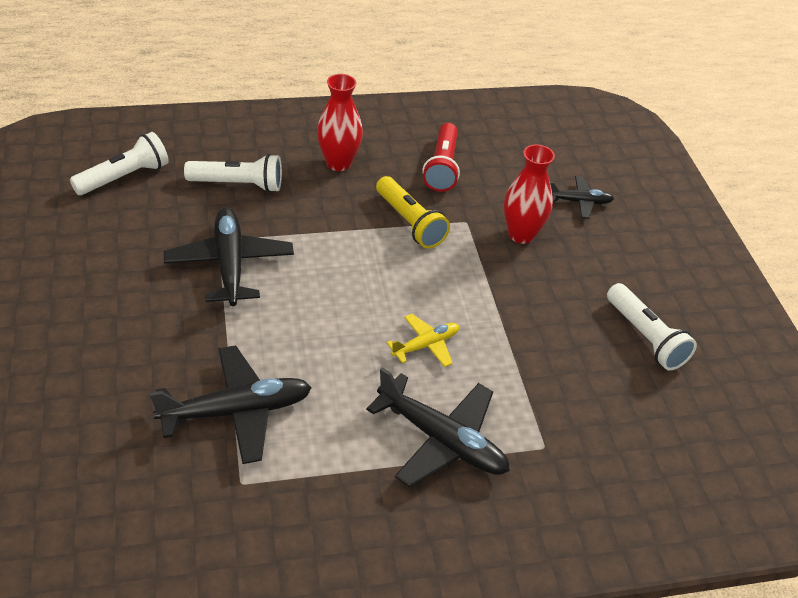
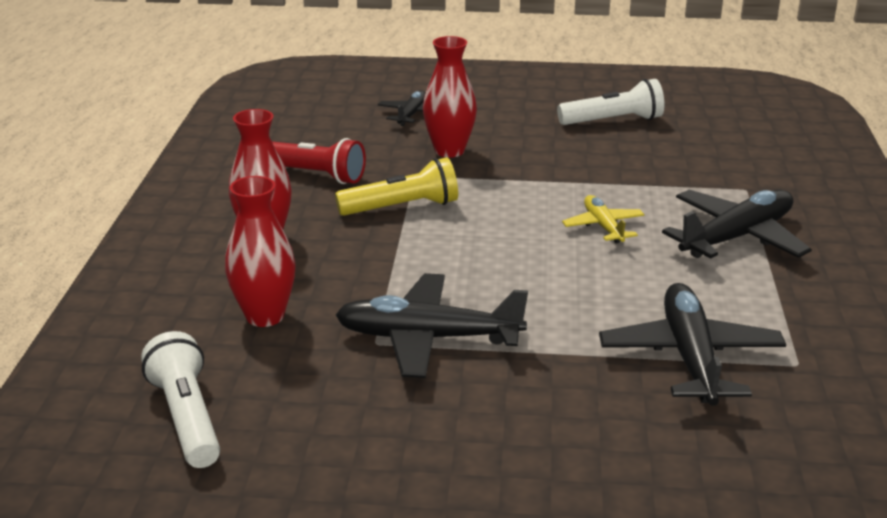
camera: 70 degrees left, 15 degrees down
(238, 184) = (265, 316): white flashlight -> red vase

